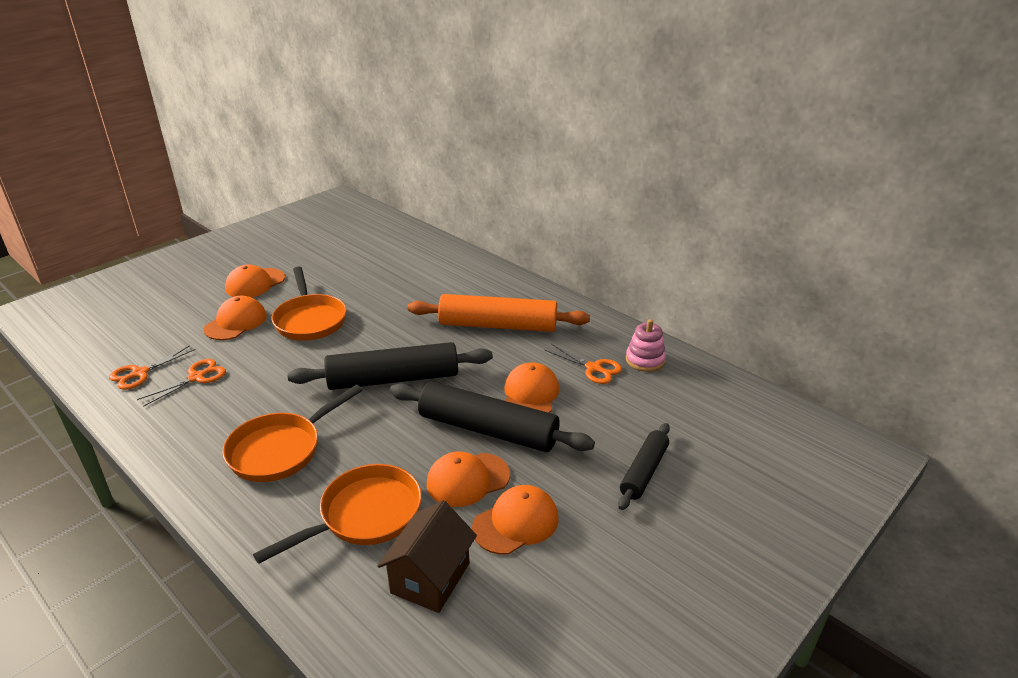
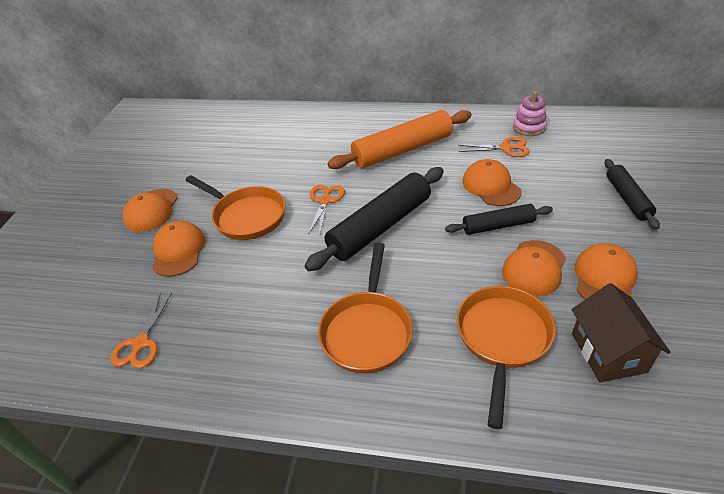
camera: 30 degrees left, 10 degrees up
(196, 377) = (205, 316): orange scissors -> orange scissors (325, 201)
(487, 430) = (498, 226): black rolling pin -> black rolling pin, size x0.57

